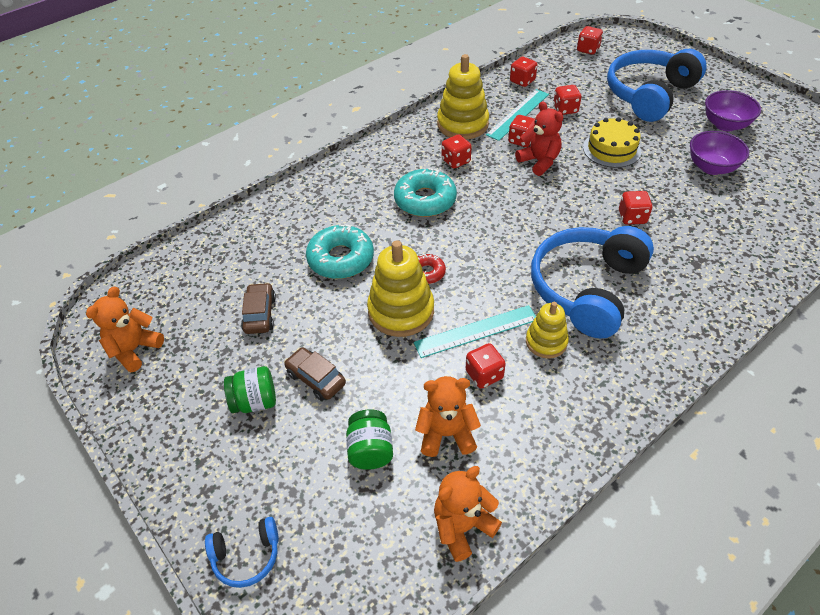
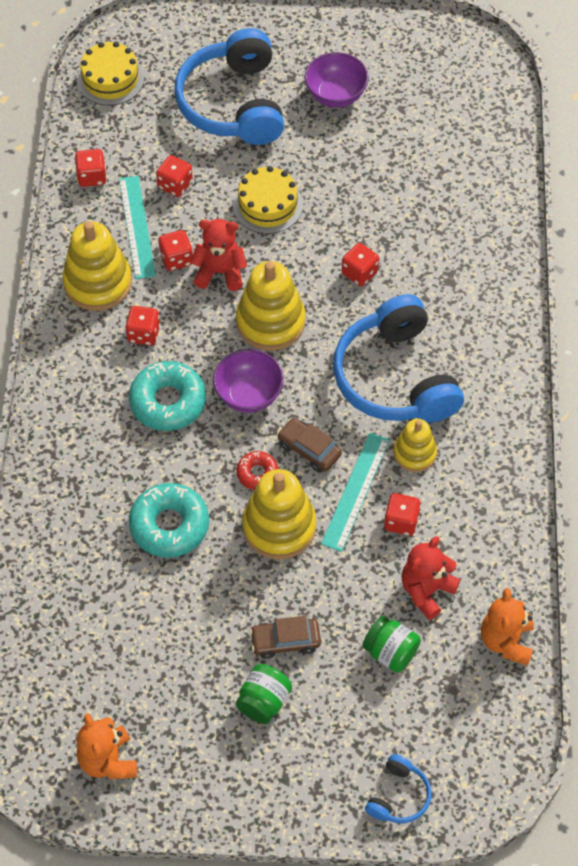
camera: 50 degrees left, 10 degrees up
(260, 314) = (169, 635): brown car -> brown car (309, 449)
(446, 434) = (426, 591): orange teddy bear -> red teddy bear
(539, 204) = (270, 322): none -> yellow stacking toy
(588, 49) = (110, 79): red dice -> yellow cake
(711, 167) = (370, 160): purple bowl -> purple bowl (248, 394)

